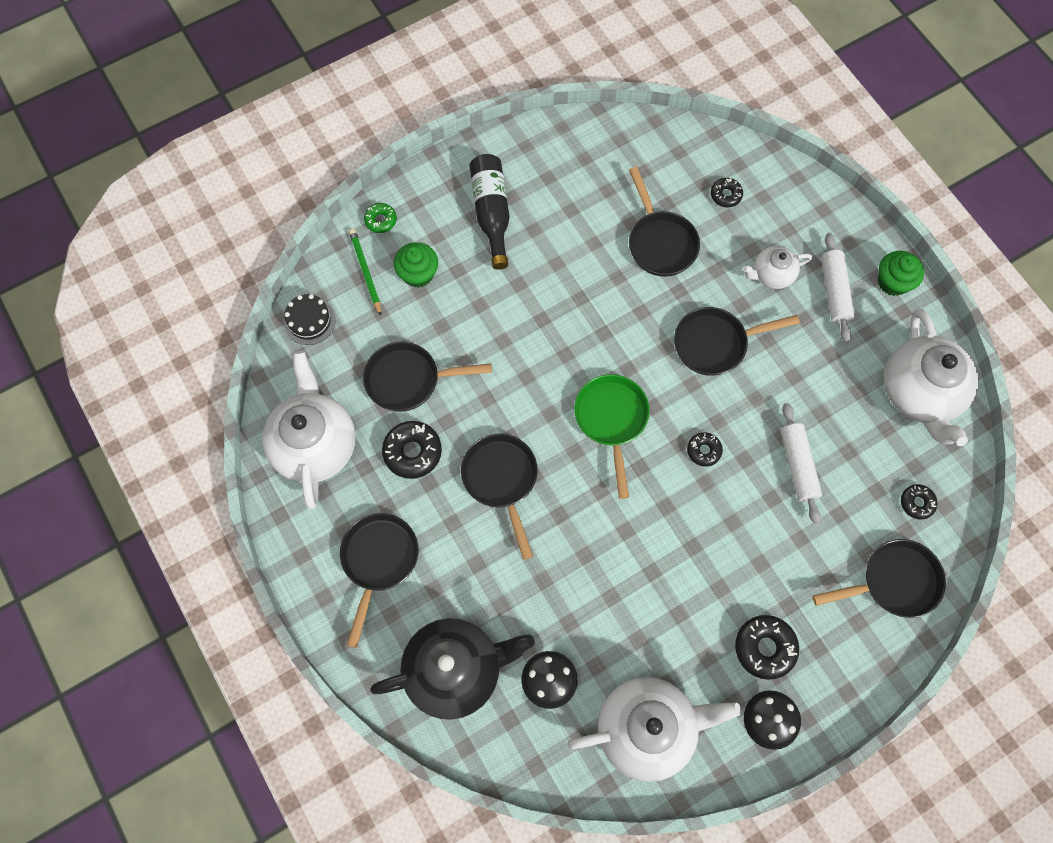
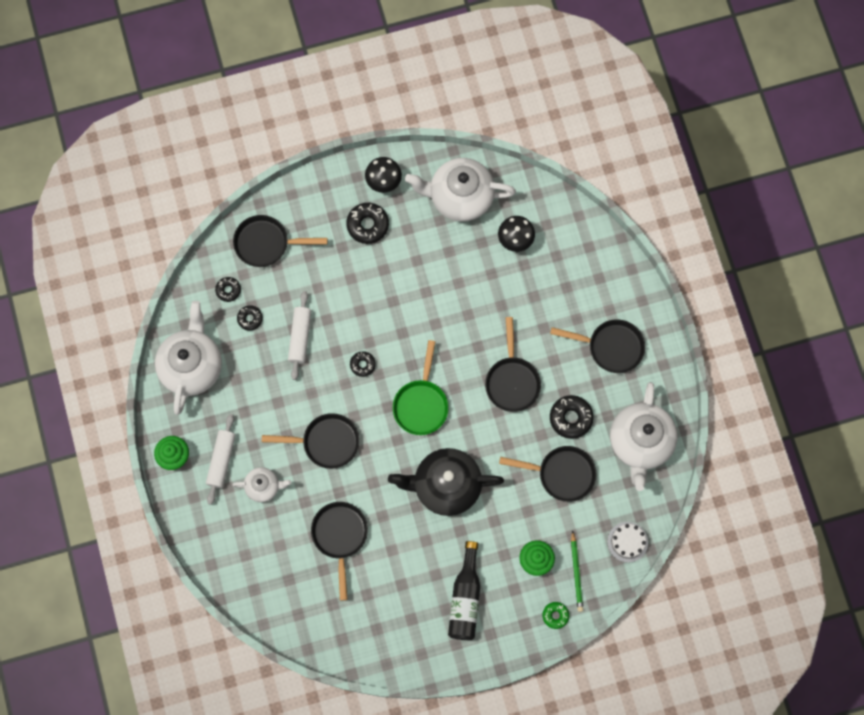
camera: 165 degrees left, 5 degrees up
(309, 321) = (627, 542): black cake -> white cake
(378, 561) = (611, 347): black pan -> black pan turned 105 degrees counterclockwise
(455, 670) = (574, 263): black teapot -> black teapot (446, 485)
(726, 195) = (274, 564): black donut -> black donut (250, 319)

